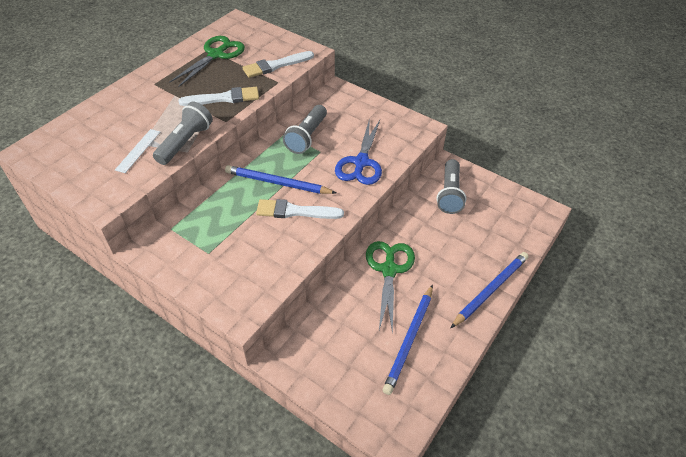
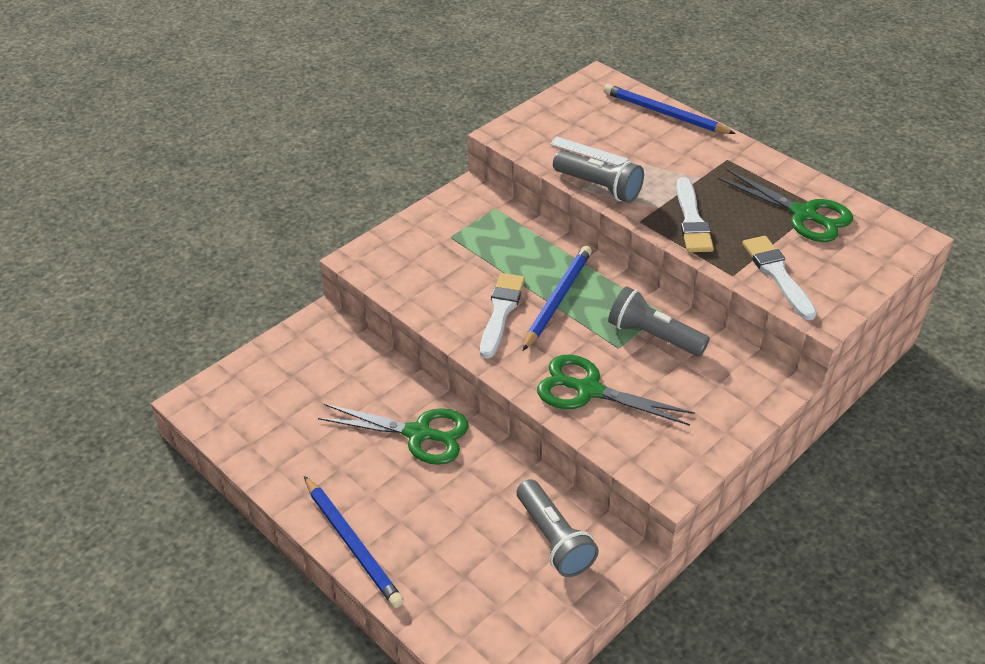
camera: 100 degrees right, 5 degrees down
(361, 162) = (588, 390): blue scissors -> green scissors
(409, 339) = (306, 435): blue pencil -> blue pencil (665, 113)
(449, 194) = (554, 539): grey flashlight -> grey flashlight turned 135 degrees counterclockwise

